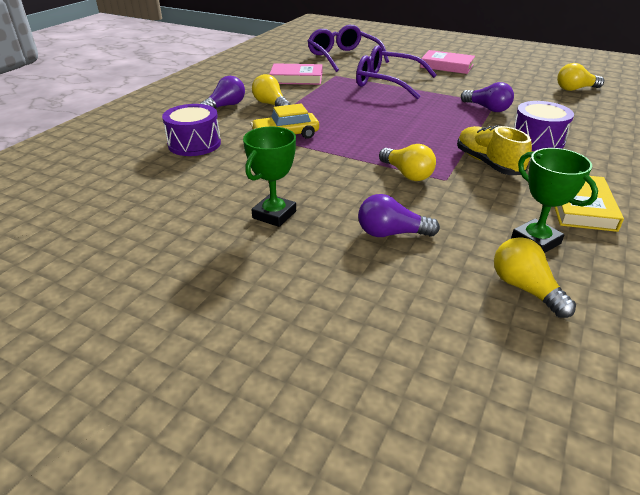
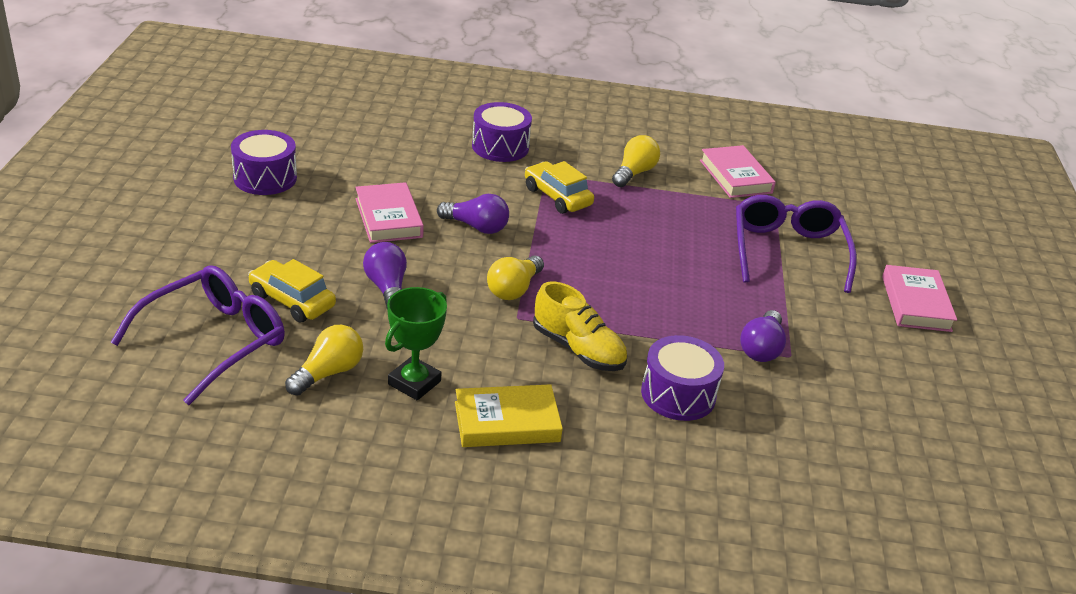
camera: 65 degrees right, 0 degrees up
(144, 284) = (265, 178): none -> purple drum
(225, 106) = (606, 144): purple light bulb -> purple light bulb (476, 227)
(274, 215) = (388, 218): green trophy -> pink book
(343, 57) = (857, 202): purple glasses -> purple glasses (215, 340)
(400, 296) = (292, 301): none -> yellow car
(488, 163) = (578, 349): yellow shoe -> yellow shoe turned 90 degrees clockwise
(575, 89) = (933, 449): yellow light bulb -> none

